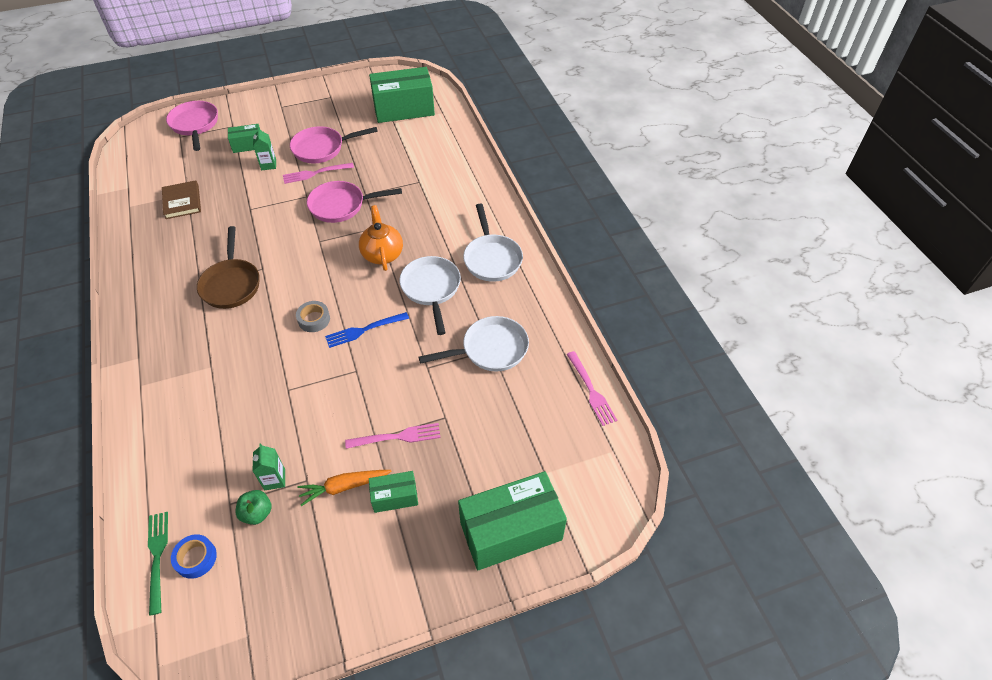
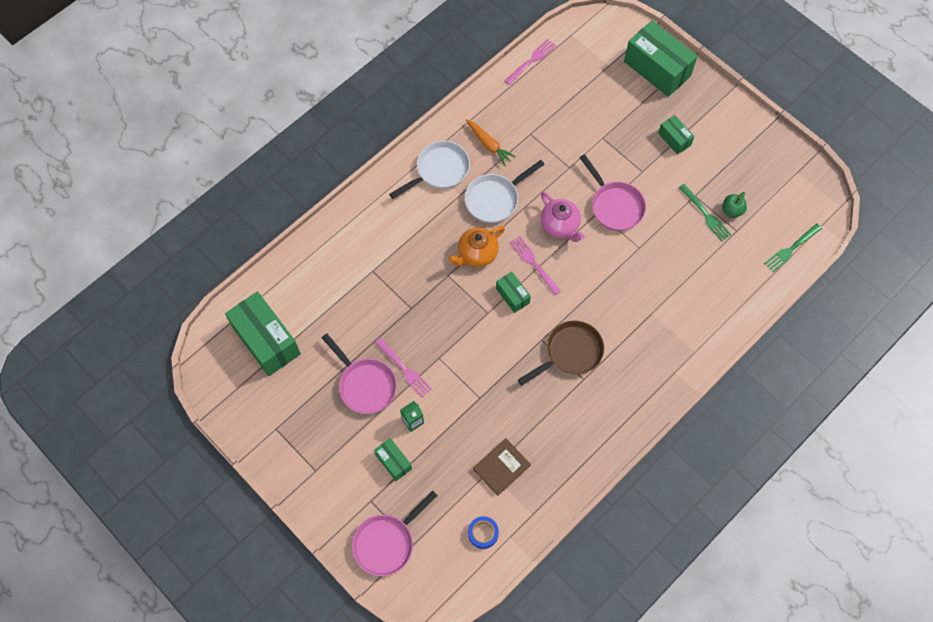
camera: 115 degrees left, 15 degrees up
(196, 558) = (778, 227): blue tape -> blue tape (483, 533)
(274, 479) = (705, 214): green carton -> green fork
(314, 319) = (570, 267): grey tape -> none
(321, 264) = (512, 296): none -> green box
(341, 206) = (436, 320): pink pan -> pink pan (615, 206)
(344, 487) = (685, 171): orange carrot -> orange carrot (489, 145)
(364, 330) = (560, 226): blue fork -> pink teapot
(397, 437) = (633, 159): pink fork -> pink fork (534, 264)
(490, 349) = (530, 134): white pan -> none

